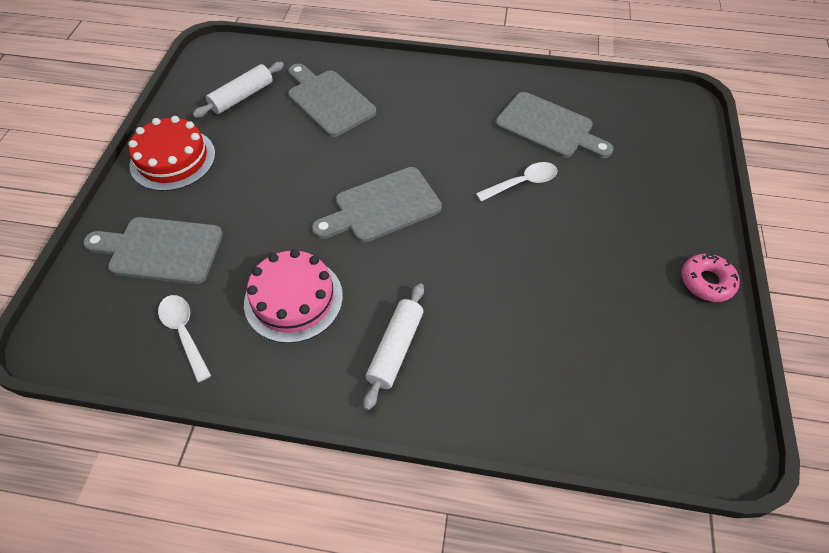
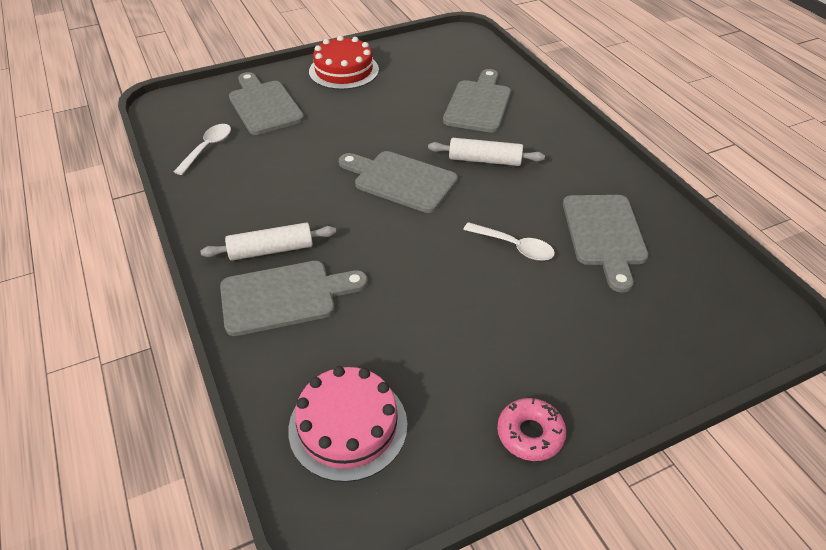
camera: 55 degrees right, 10 degrees down
(242, 97) = (433, 67): white rolling pin -> white rolling pin (485, 160)
(293, 299) = (274, 179): pink cake -> pink cake (348, 426)
(466, 367) = (285, 296): none -> grey cutting board

